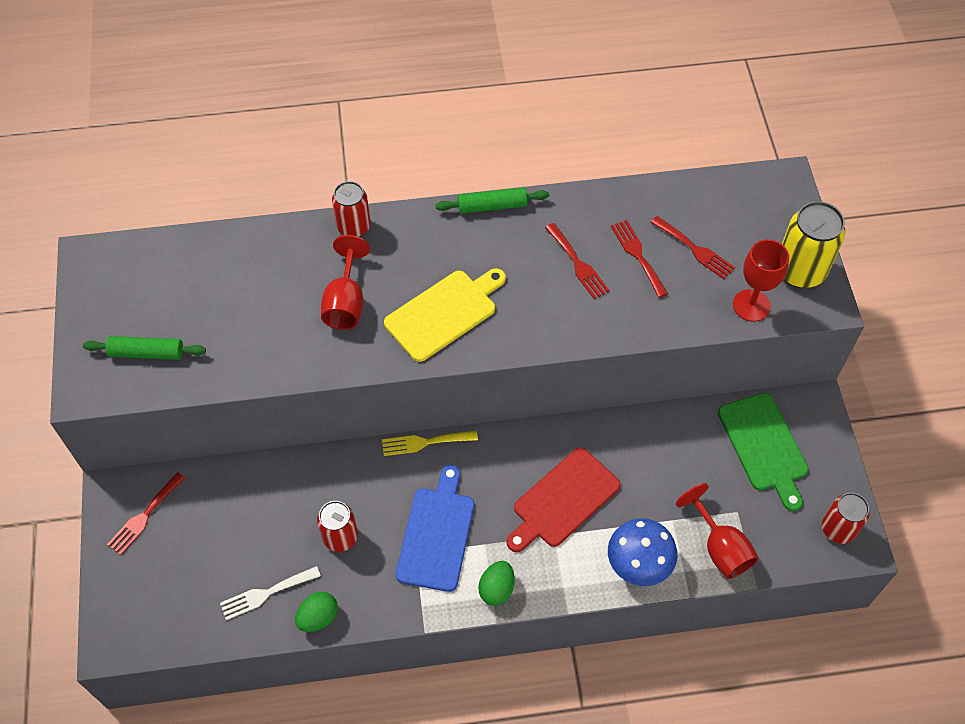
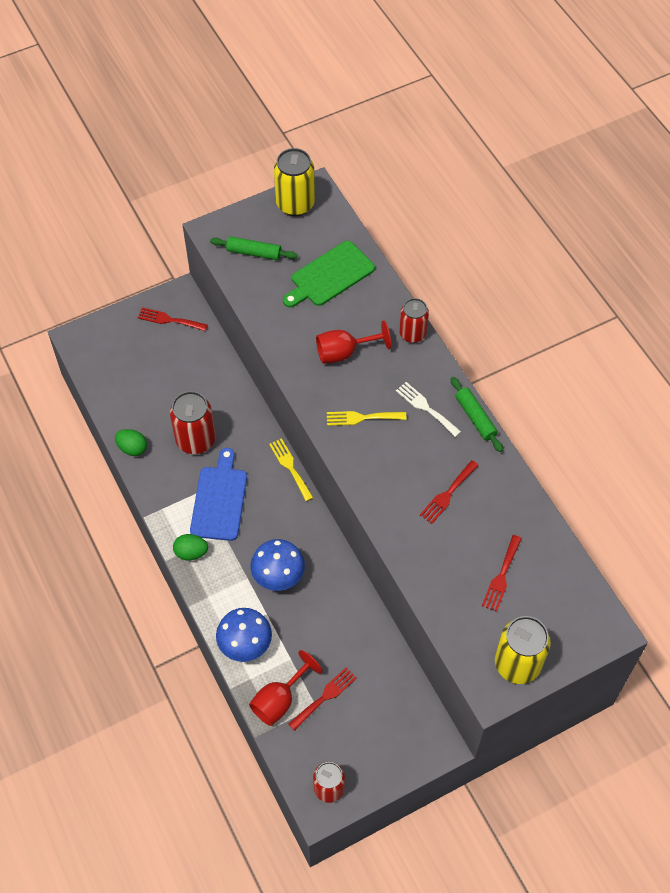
camera: 70 degrees right, 0 degrees up
(98, 285) = (295, 204): none -> yellow can
(146, 353) = (254, 253): green rolling pin -> green rolling pin turned 60 degrees counterclockwise
(266, 593) = (139, 411): white fork -> white fork (426, 408)
(340, 537) = (195, 440): red can -> red can, size x1.51
(437, 534) = (219, 500): blue cutting board -> blue cutting board turned 75 degrees counterclockwise
(444, 313) = (362, 418): yellow cutting board -> yellow fork
(563, 500) = (278, 575): red cutting board -> blue mushroom
(637, 255) = (476, 535): red fork -> red fork (324, 697)
(751, 305) = (464, 633): red goblet -> none
(764, 446) = (383, 712): green cutting board -> green cutting board (329, 275)

